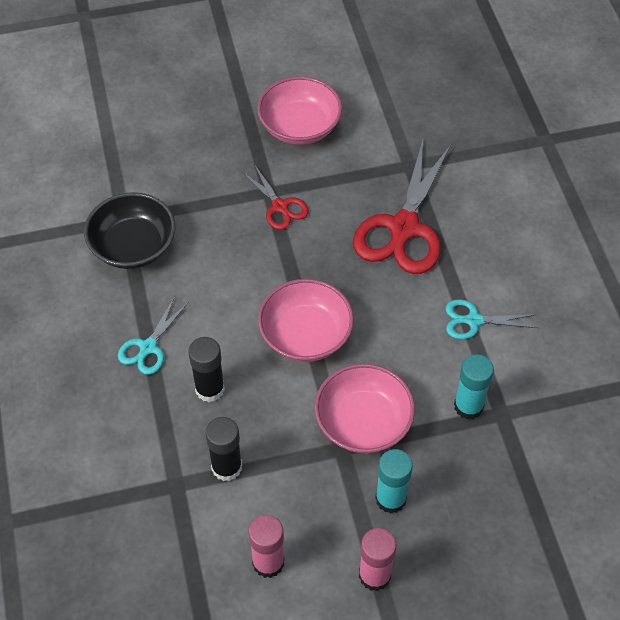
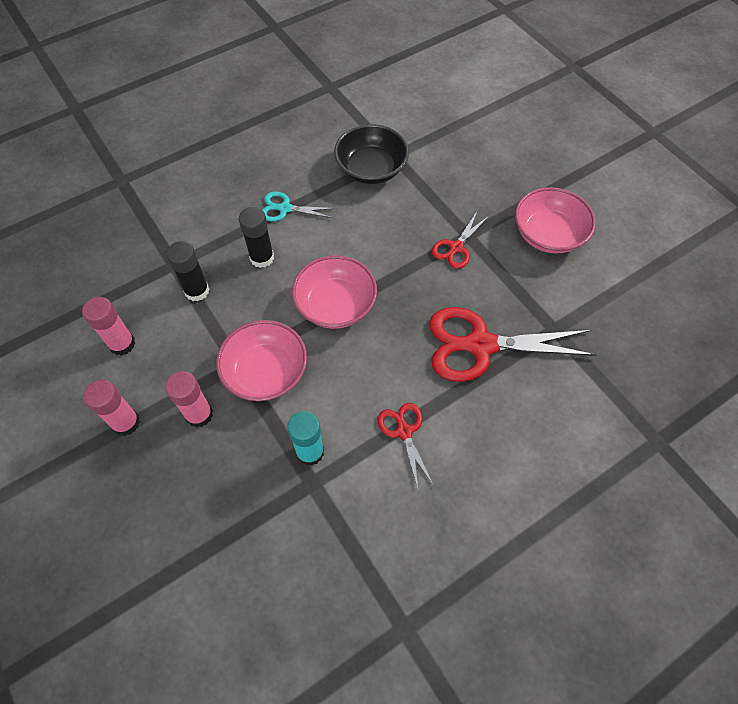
camera: 70 degrees right, 5 degrees up
(390, 499) = (199, 414): turquoise glue stick -> pink glue stick
(474, 320) = (404, 432): turquoise scissors -> red scissors

